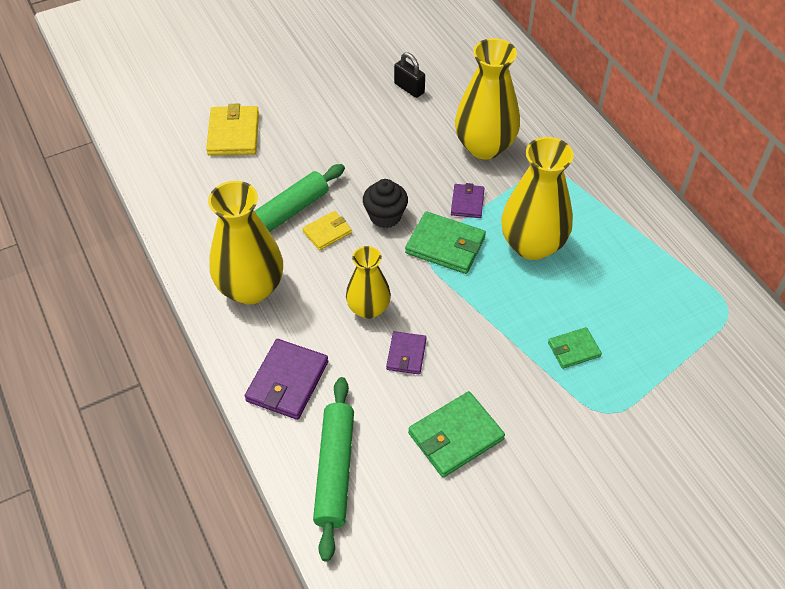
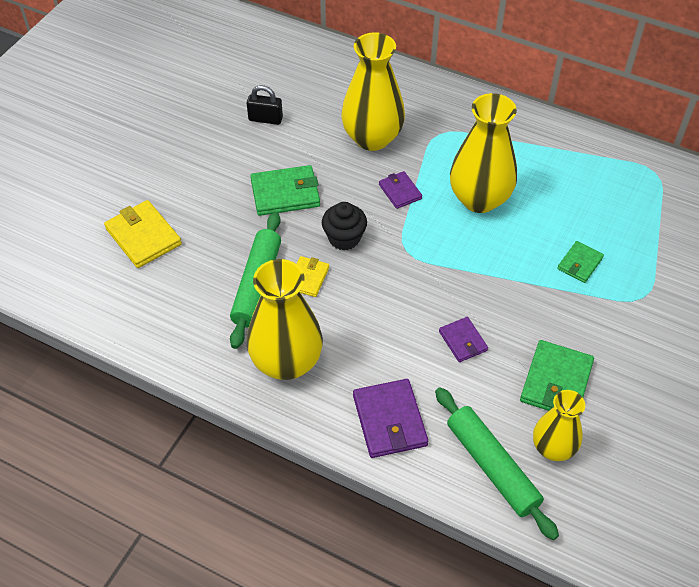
camera: 35 degrees left, 0 degrees up
(368, 308) = (400, 322): yellow vase -> yellow vase (553, 448)
(445, 245) = (414, 236): green wallet -> green wallet (285, 193)

